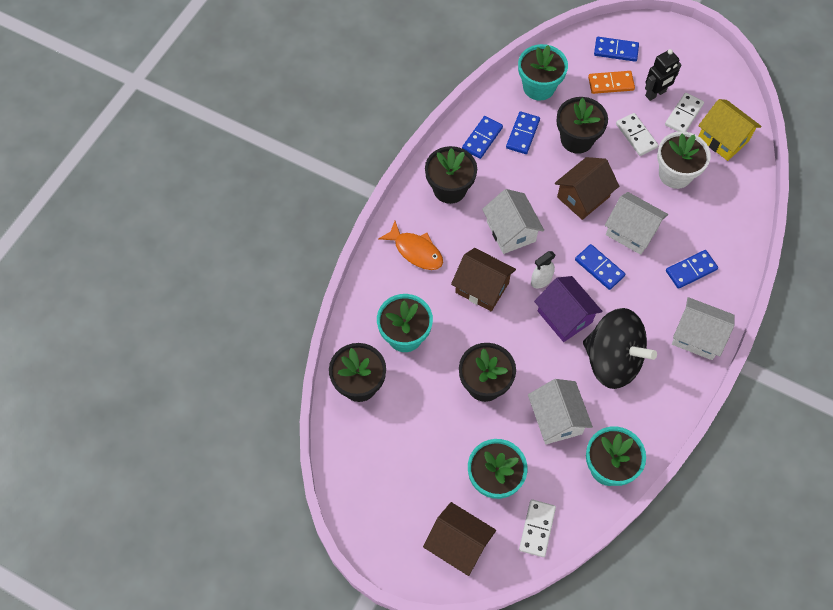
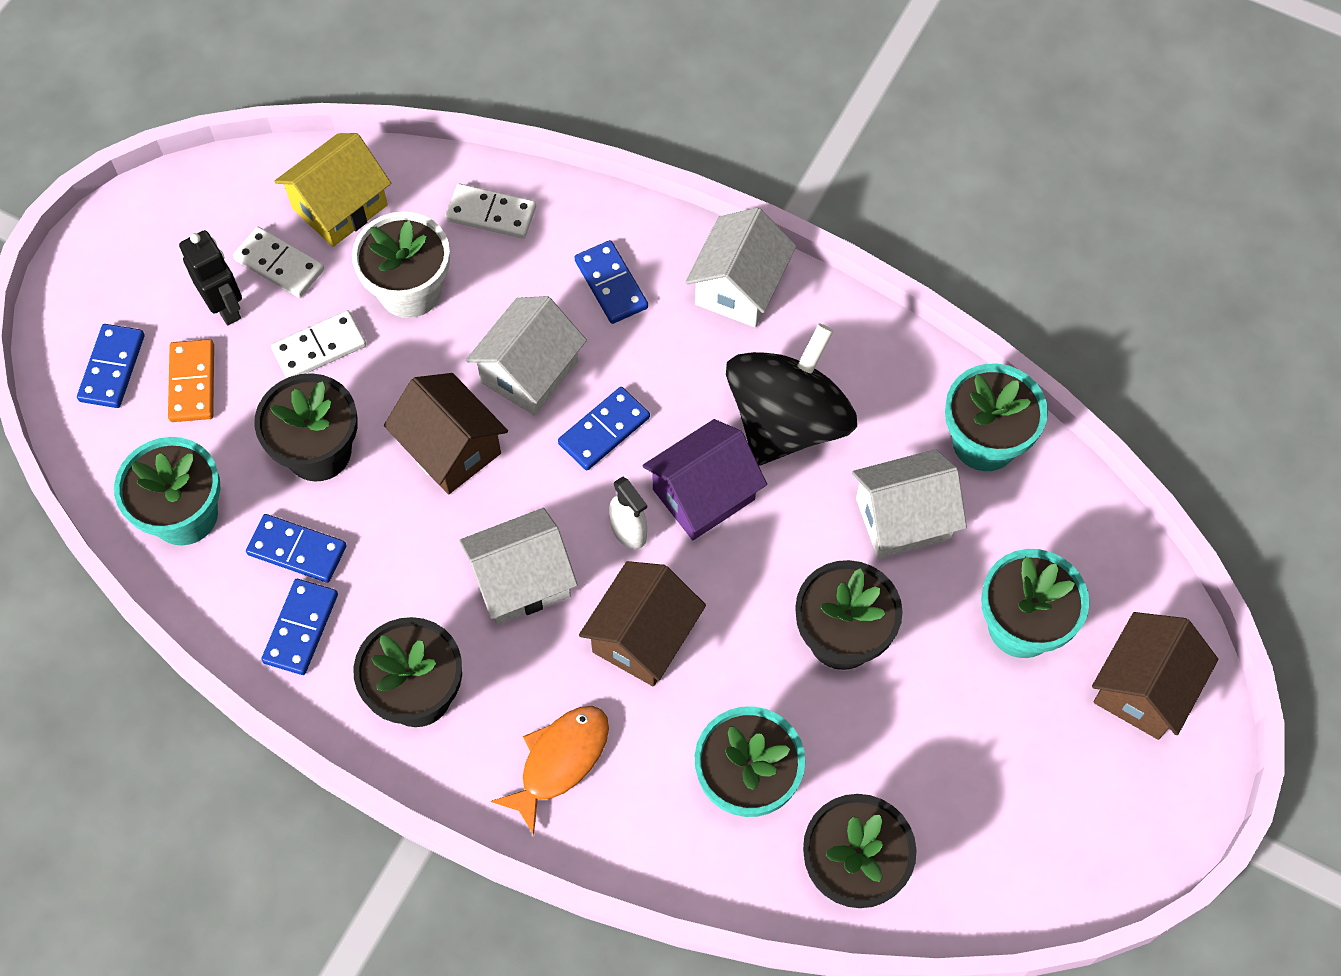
camera: 90 degrees left, 0 degrees up
(482, 138) = (300, 628): blue domino -> blue domino turned 75 degrees clockwise
(537, 528) = (1102, 559): white domino -> white domino (491, 214)

